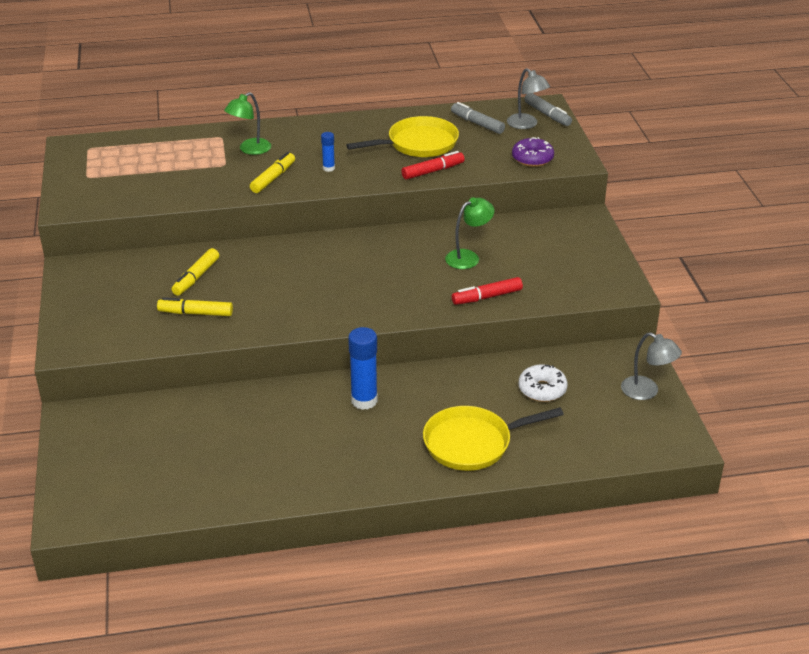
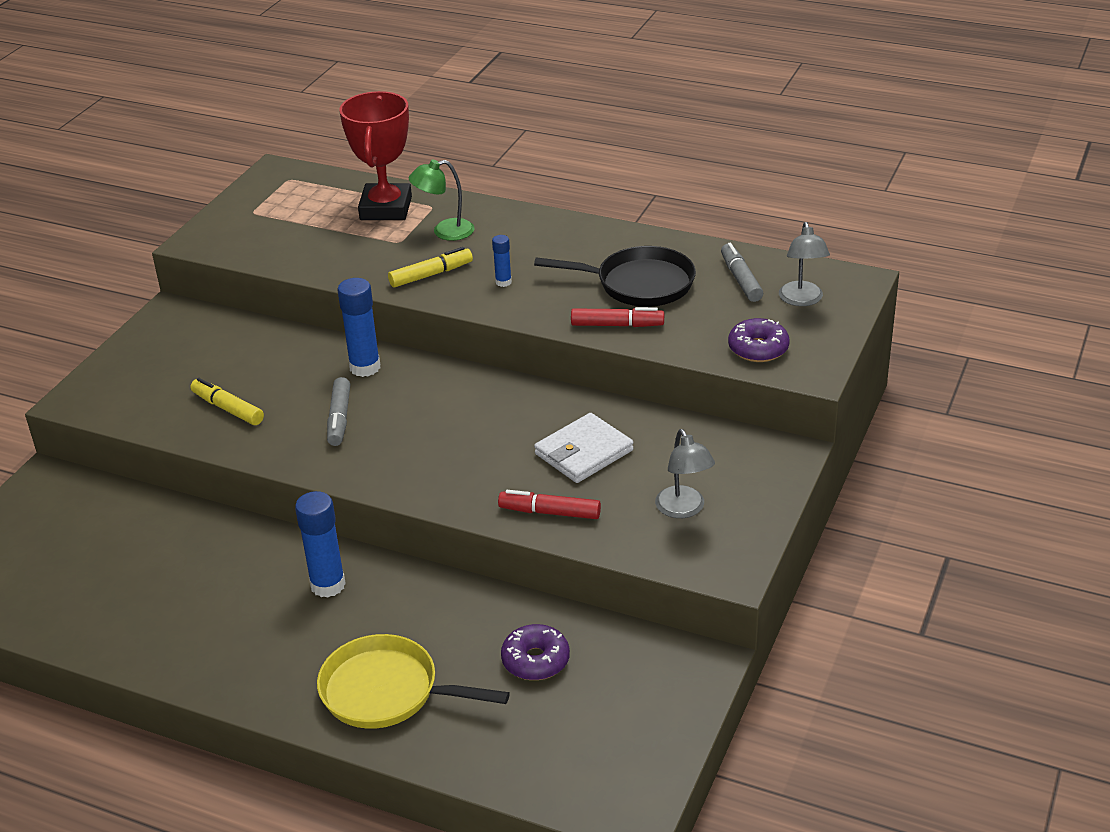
camera: 35 degrees right, 0 degrees up
(188, 147) = (386, 208): none -> red trophy
(196, 277) = (271, 367): yellow marker -> none
(265, 256) = (365, 367): none -> blue glue stick
(418, 144) = (638, 284): yellow pan -> black pan
(468, 257) = (583, 452): green lamp -> white wallet
(542, 389) = (535, 660): white donut -> purple donut
(547, 115) = (845, 295): grey marker -> grey marker (339, 418)
(647, 391) = (660, 722): grey lamp -> grey lamp (684, 509)

